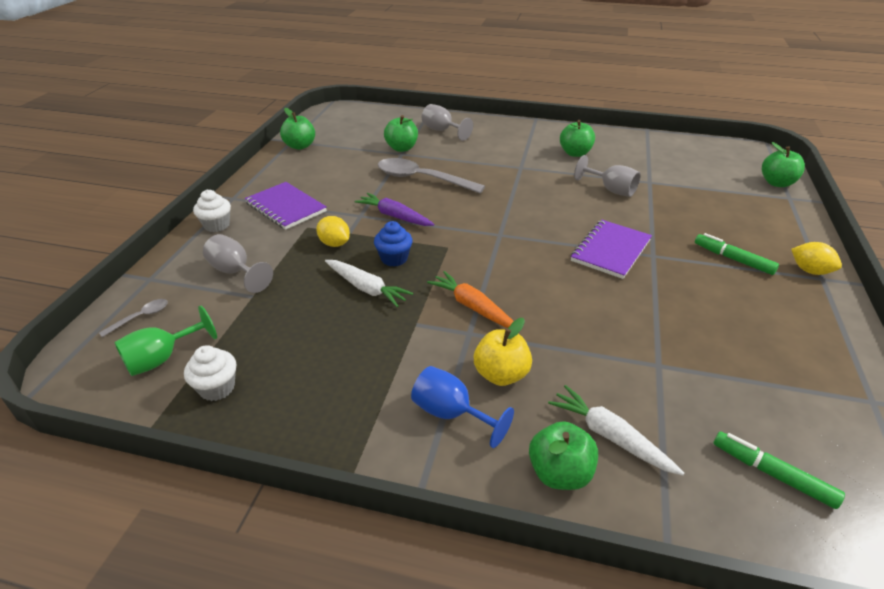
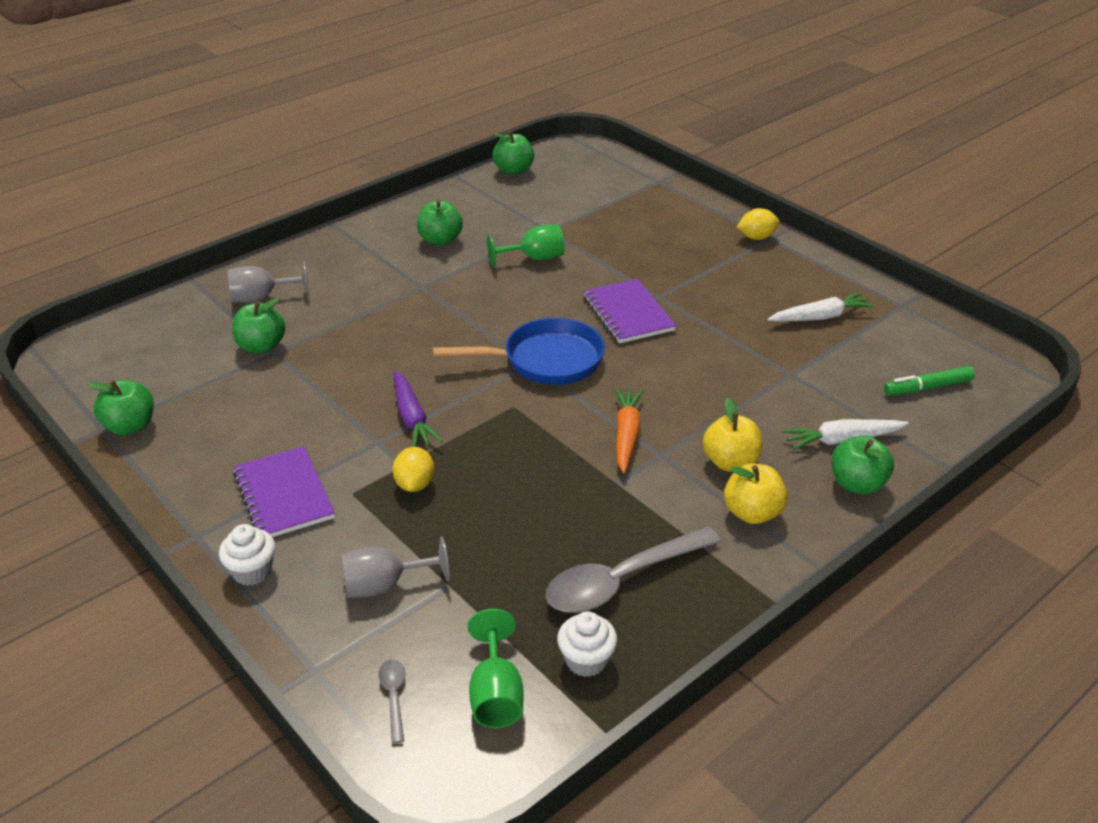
camera: 55 degrees left, 0 degrees up
(285, 207) = (283, 495): purple notebook -> purple notebook turned 75 degrees clockwise
(334, 244) = (415, 484): yellow lemon -> yellow lemon turned 75 degrees counterclockwise
(366, 288) = (525, 492): white carrot -> white carrot (820, 317)
(394, 258) = (493, 451): blue cupcake -> none
(395, 216) = (412, 417): purple carrot -> purple carrot turned 90 degrees counterclockwise
(422, 179) = (357, 363): grey spoon -> grey spoon (622, 580)
(451, 414) = (752, 513): blue goblet -> yellow apple
(473, 307) = (626, 435): orange carrot -> orange carrot turned 105 degrees clockwise
(510, 239) = (545, 360): none -> blue pan
(611, 190) = (534, 258): grey goblet -> green goblet
(733, 259) = (706, 261): green marker -> none
(777, 183) = (631, 172): green apple -> green apple (513, 170)

